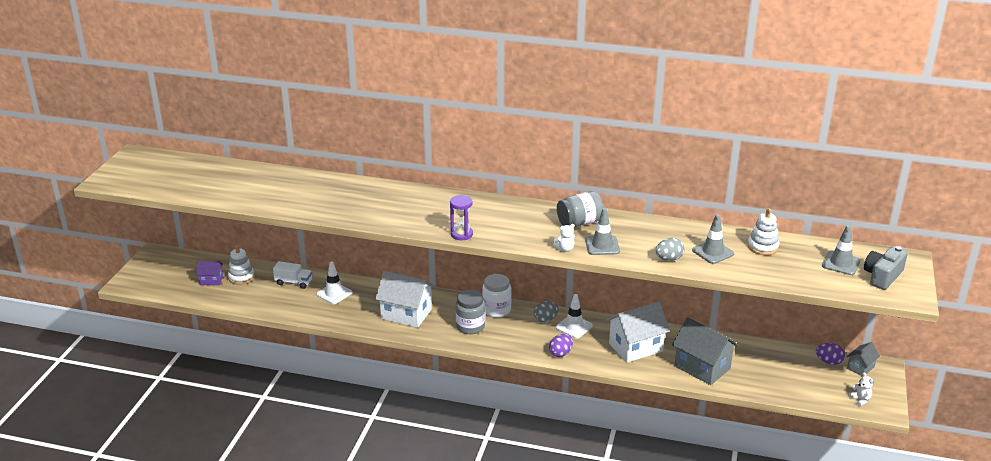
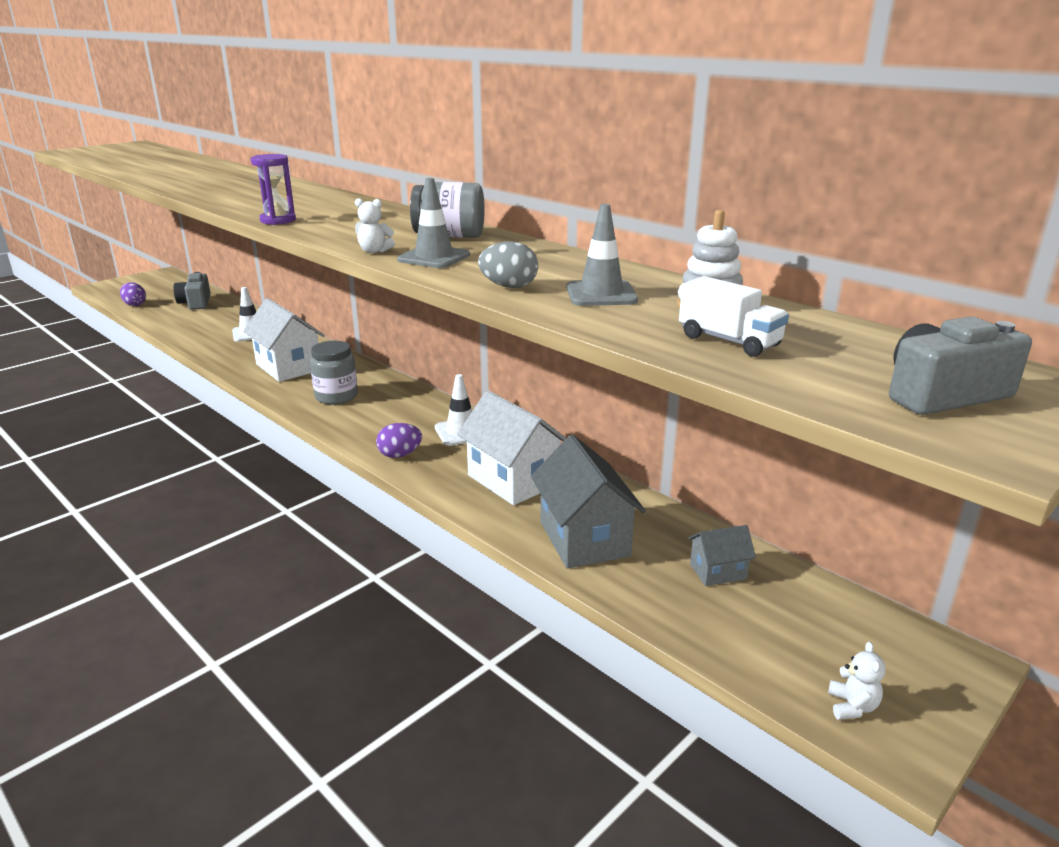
camera: 30 degrees right, 5 degrees down
(211, 280) = (168, 299): purple house -> none
(241, 277) = (196, 303): white stacking toy -> grey camera
(293, 282) = (231, 317): white truck -> white truck (729, 341)
(496, 310) = (392, 390): white jar -> none
(545, 319) = (436, 415): grey egg -> none
(635, 347) = (513, 480): white house -> white house turned 45 degrees clockwise
(828, 362) = (840, 610): purple egg -> purple egg (135, 305)
(841, 263) = (854, 356): grey traffic cone -> none
(860, 367) = (906, 644): grey house -> grey house (718, 571)

